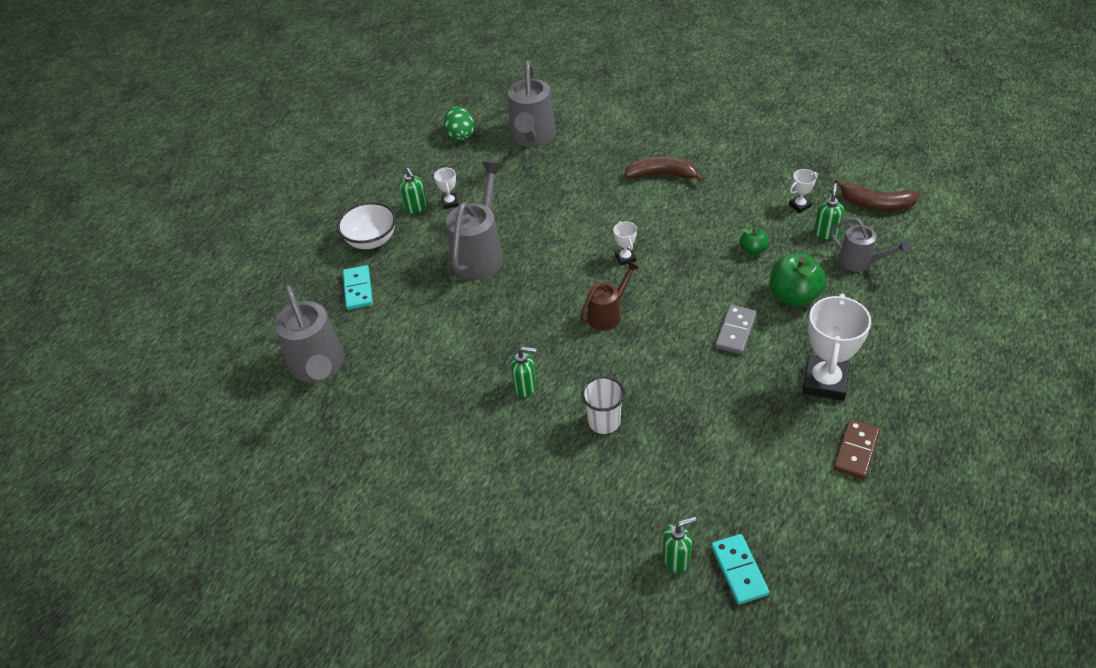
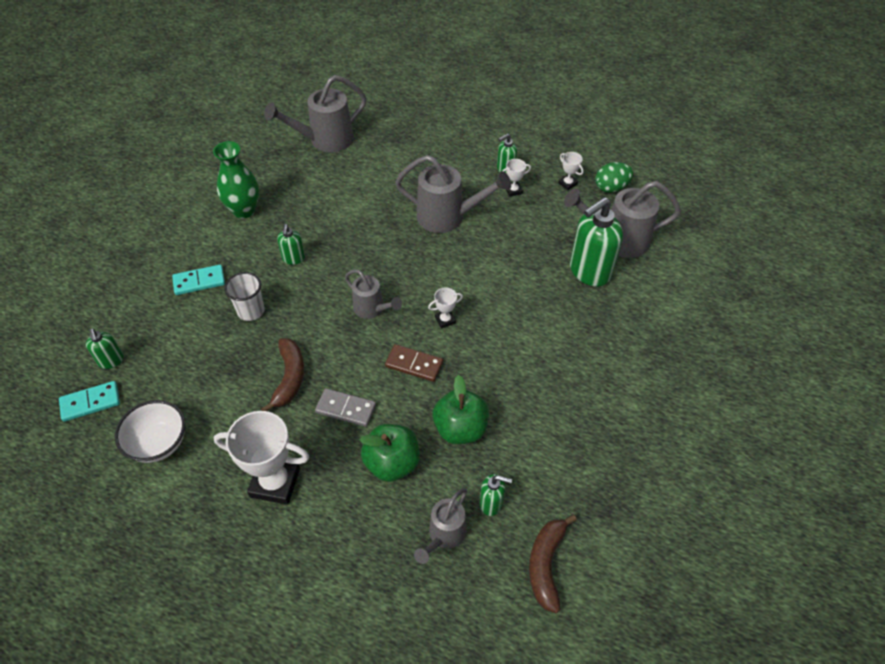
camera: 80 degrees right, 5 degrees up
(358, 289) = (405, 149): turquoise domino -> turquoise domino (199, 281)
(371, 240) = (462, 149): white bowl -> white bowl (159, 443)
(433, 444) = (244, 210): none -> green vase
(571, 158) = (589, 272): none -> green soap dispenser
(608, 314) = (372, 309): brown watering can -> grey watering can
(662, 175) = (573, 348): brown banana -> brown banana (289, 378)
(753, 250) = (460, 428): green apple -> green apple, size x1.83
(800, 205) = (536, 479): white trophy -> white trophy (567, 184)
(856, 450) = (190, 502): brown domino -> brown domino (414, 364)

